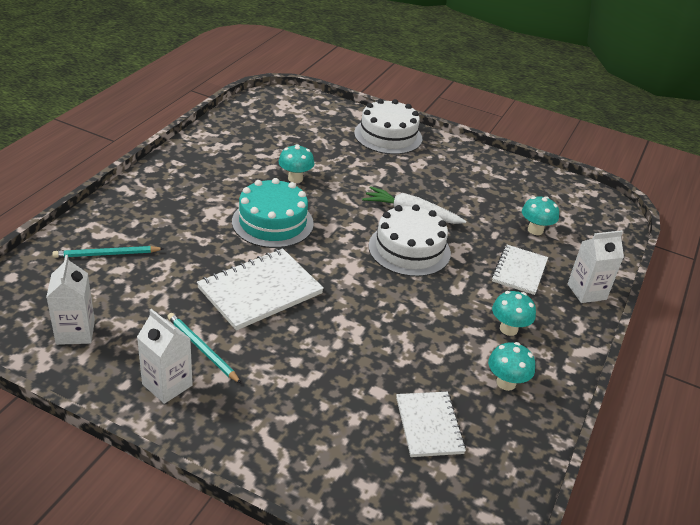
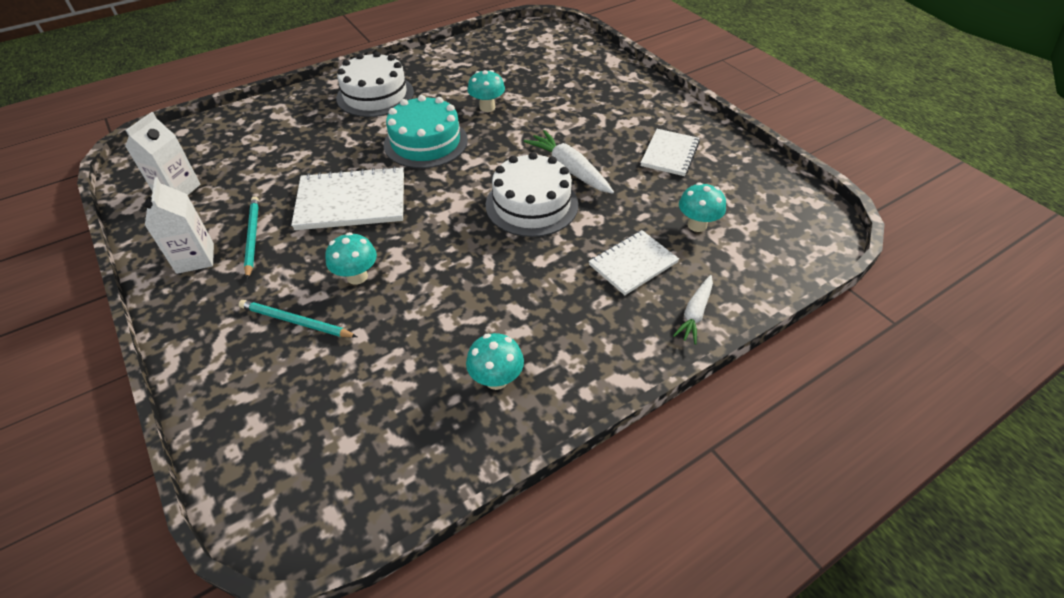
camera: 35 degrees right, 10 degrees up
(107, 254) = (265, 133): turquoise pencil -> turquoise pencil (296, 322)
(388, 136) = (622, 87): white cake -> white cake (375, 95)
(429, 425) = (372, 390): white notebook -> white notebook (670, 154)
(508, 329) = (557, 322): turquoise mushroom -> turquoise mushroom (357, 276)
(586, 292) = (695, 313): white carton -> white carrot

